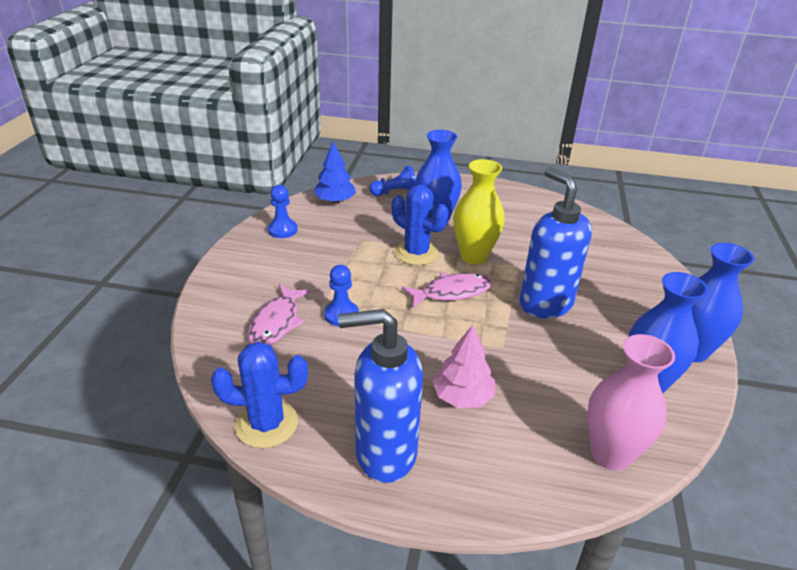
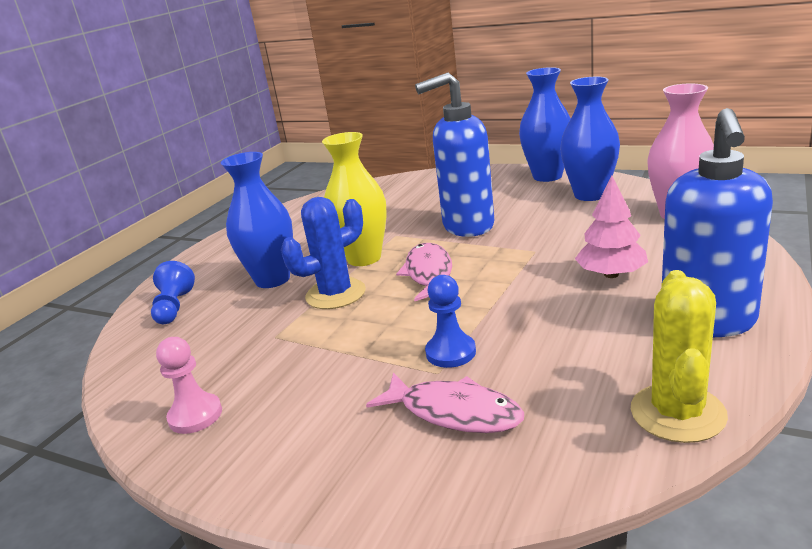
camera: 70 degrees left, 10 degrees down
(266, 424) = (677, 413): blue cactus -> yellow cactus
(282, 230) = (195, 415): blue pawn -> pink pawn
(335, 201) = (149, 361): blue tree -> none

